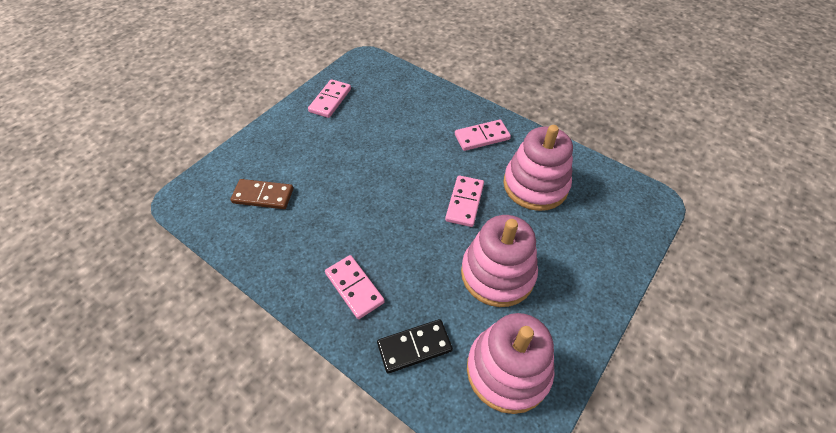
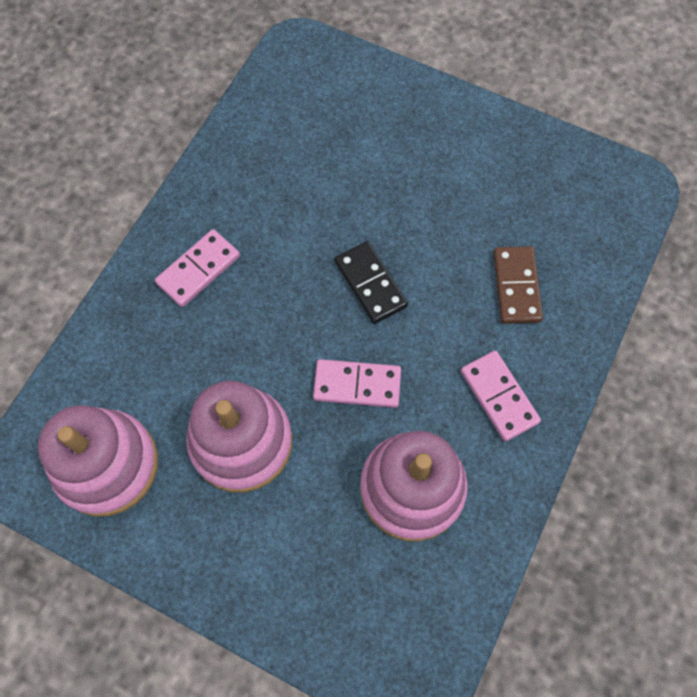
camera: 80 degrees right, 15 degrees up
(263, 196) = (320, 130): brown domino -> brown domino (516, 286)
(330, 100) = (522, 161): pink domino -> none
(414, 347) = (128, 352): black domino -> black domino (370, 284)

